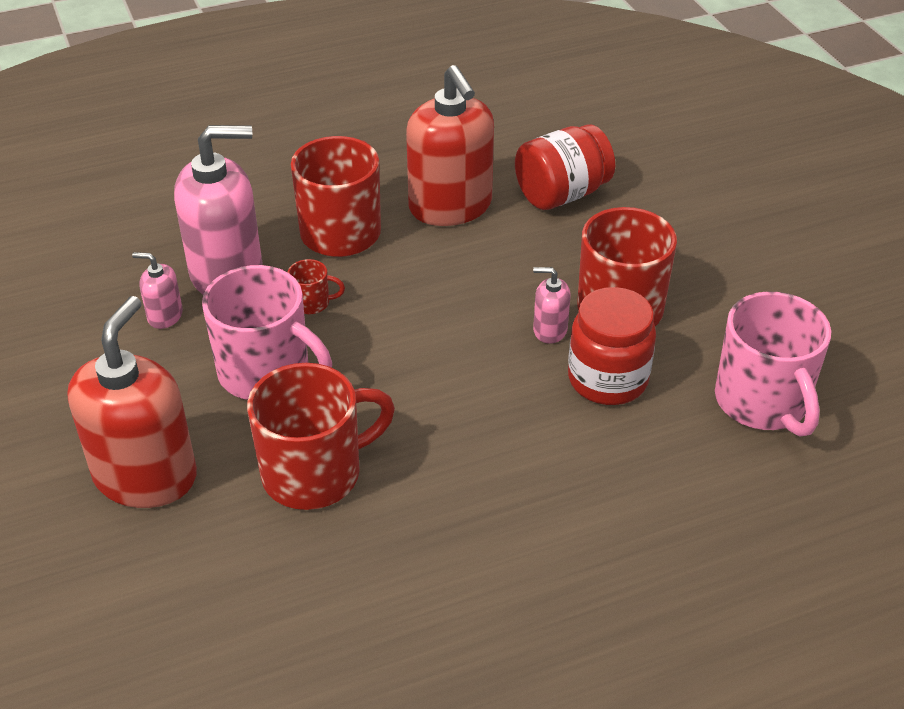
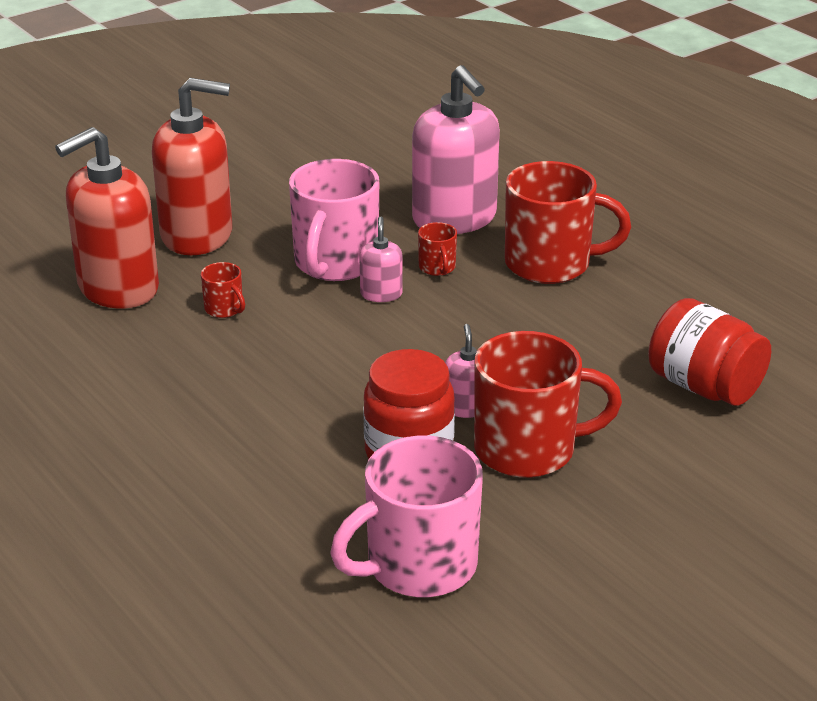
camera: 75 degrees right, 10 degrees down
(165, 316) = (384, 202): pink soap dispenser -> pink soap dispenser (381, 294)
(315, 473) = (224, 309): red mug -> red mug, size x0.44
(450, 206) = (632, 318): red soap dispenser -> red soap dispenser (118, 288)

